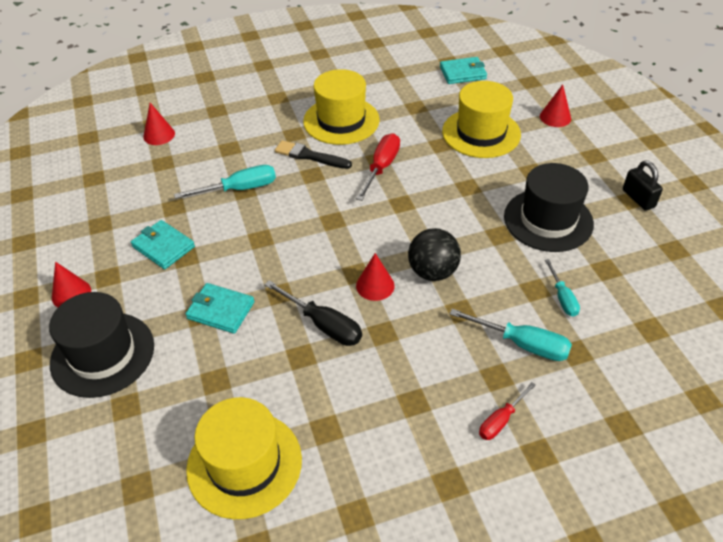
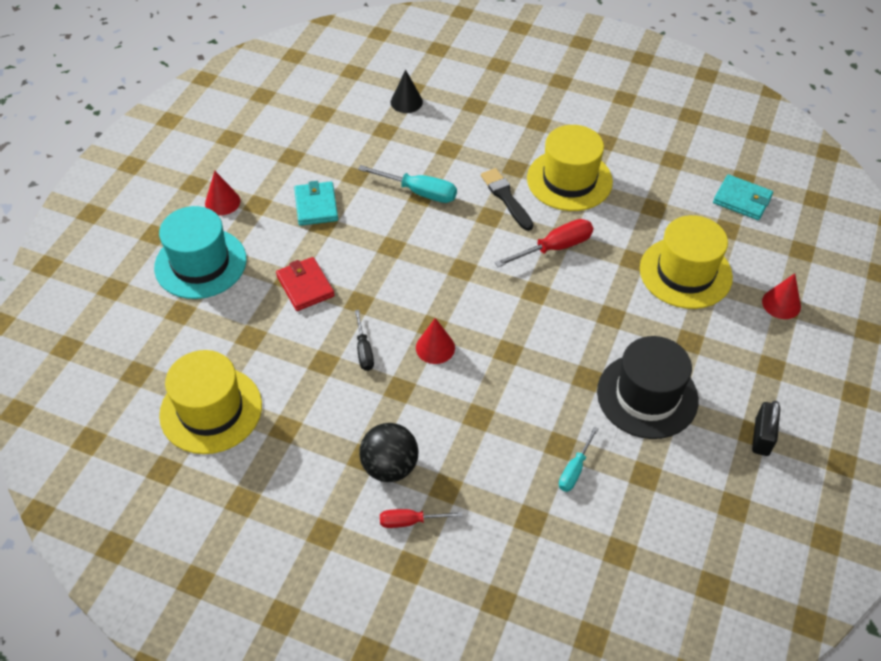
camera: 40 degrees right, 5 degrees up
(102, 354) = (200, 263): black hat -> turquoise hat
(159, 135) = (406, 102): red cone -> black cone
(221, 310) = (305, 286): turquoise wallet -> red wallet
(323, 325) = (364, 351): black screwdriver -> black screwdriver, size x0.63
(432, 272) = (493, 369): black ball -> black ball (390, 466)
(522, 344) = (495, 480): turquoise screwdriver -> none

